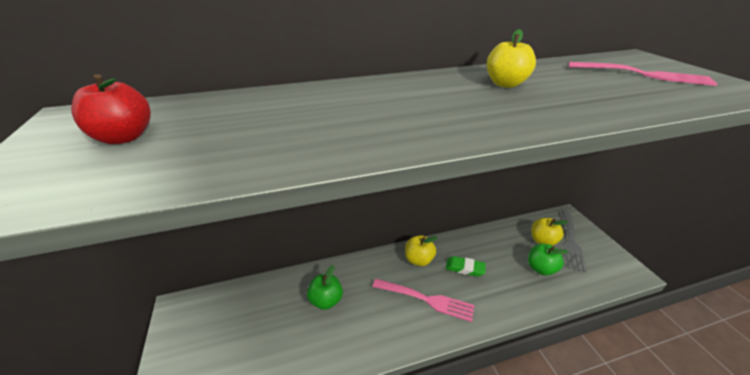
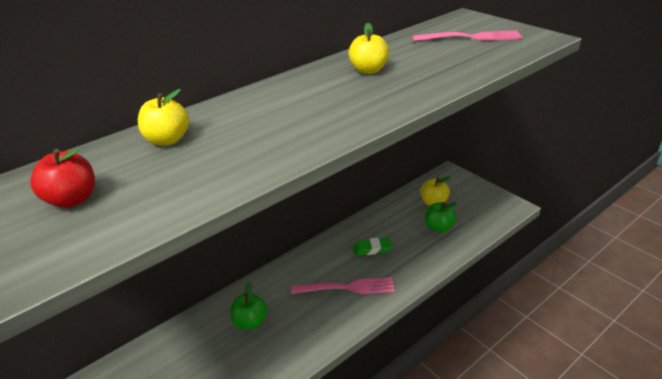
camera: 20 degrees left, 0 degrees up
(419, 260) = (326, 255): yellow apple -> yellow apple (168, 140)
(571, 241) = (457, 195): grey fork -> none

